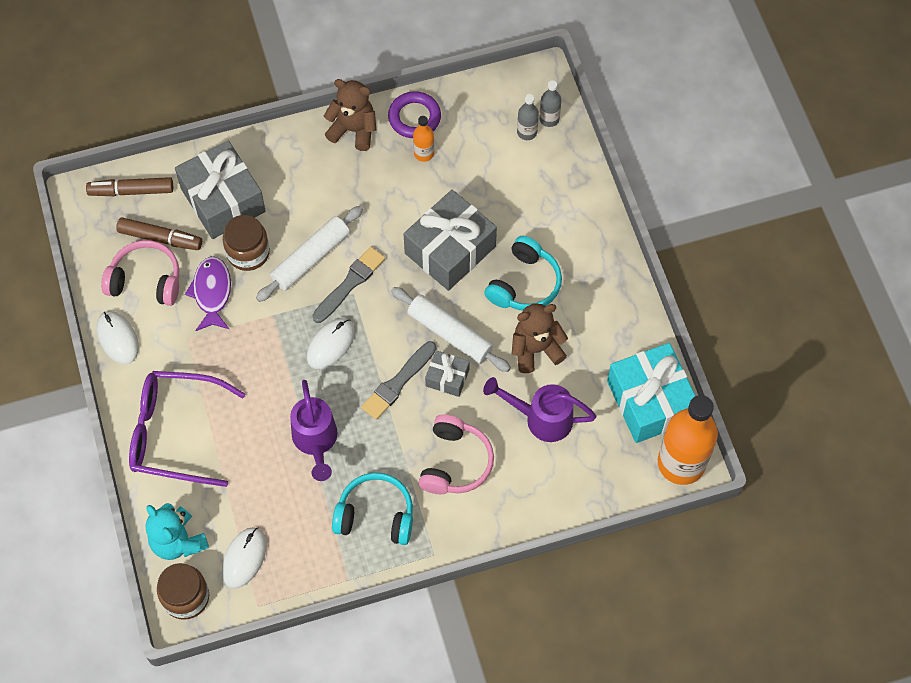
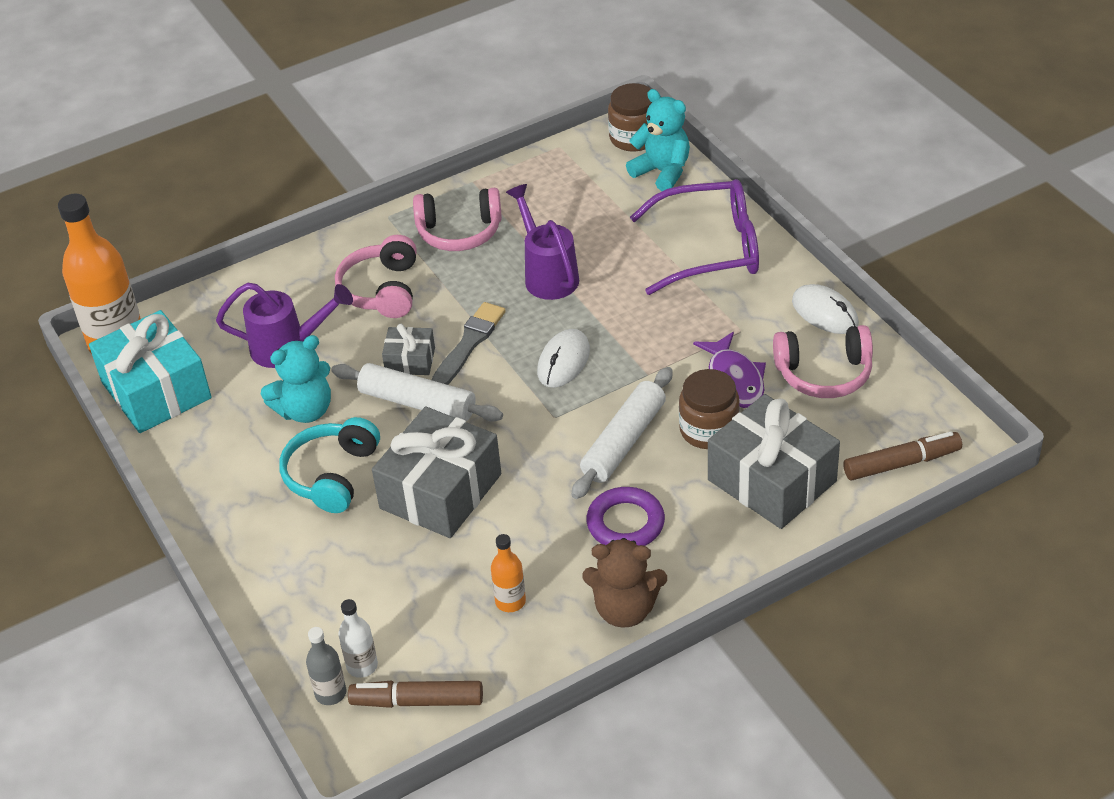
camera: 170 degrees right, 20 degrees down
(160, 238) = (831, 420): brown marker -> brown marker (417, 701)
(244, 558) = (587, 174): white mouse -> none
(350, 283) = (562, 426): grey brush -> none
(375, 515) = (459, 232): turquoise headphones -> pink headphones
(414, 117) = (539, 648): purple ring -> purple ring (625, 523)
(527, 132) = (362, 666): grey bottle -> white bottle
(536, 349) = (305, 410): brown teddy bear -> turquoise teddy bear

